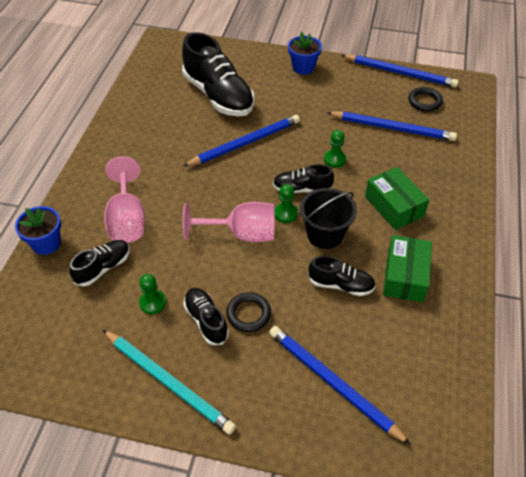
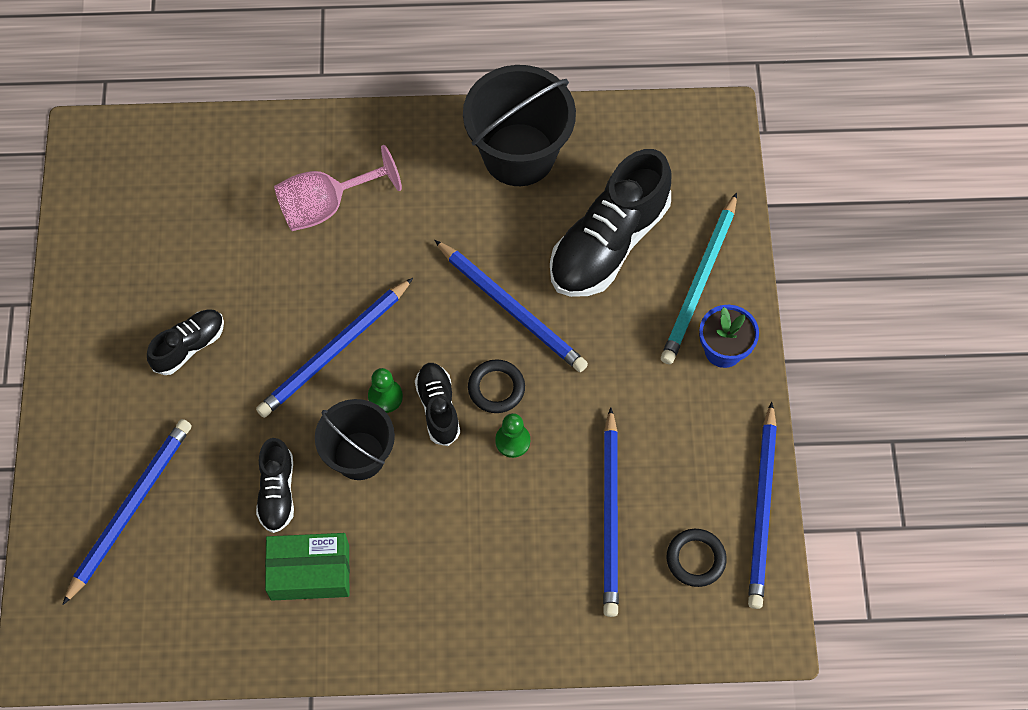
camera: 75 degrees right, 15 degrees up
(46, 243) = (265, 131): blue flower pot -> none
(103, 268) = (242, 207): black shoe -> none
(140, 120) = (519, 154): none -> black bucket
(152, 302) = (203, 279): green pawn -> none
(168, 382) = (100, 331): turquoise pencil -> turquoise pencil (700, 282)
(242, 234) = (335, 351): pink goblet -> blue pencil
(248, 314) = (208, 391): black ring -> black ring (496, 388)
(394, 206) = (436, 540): green box -> none

